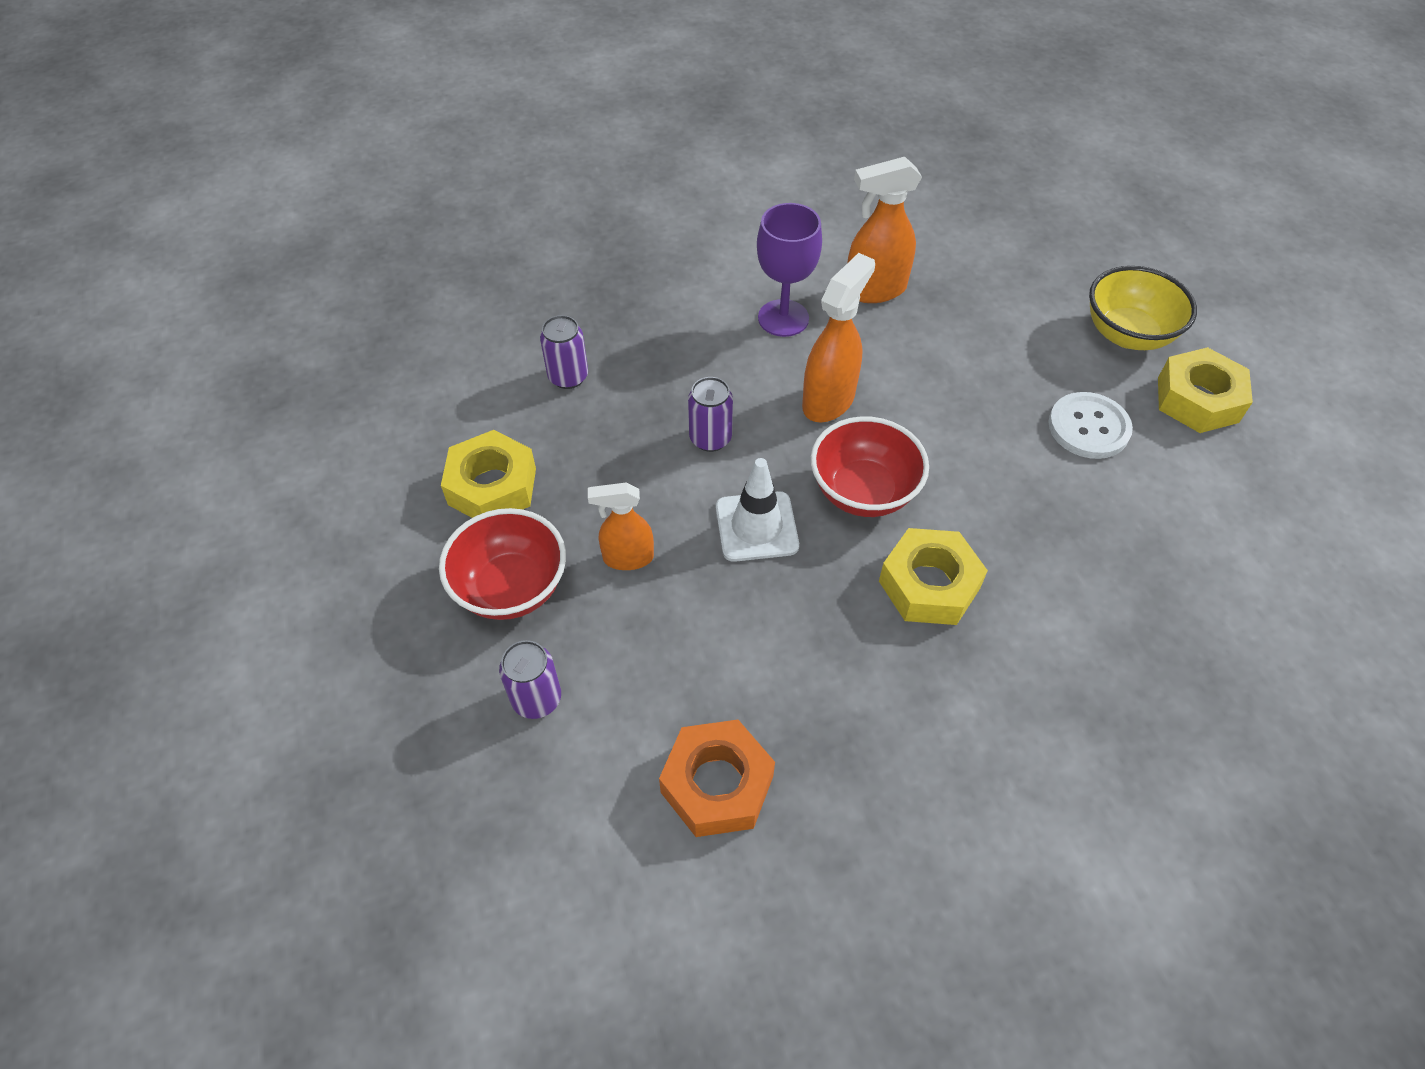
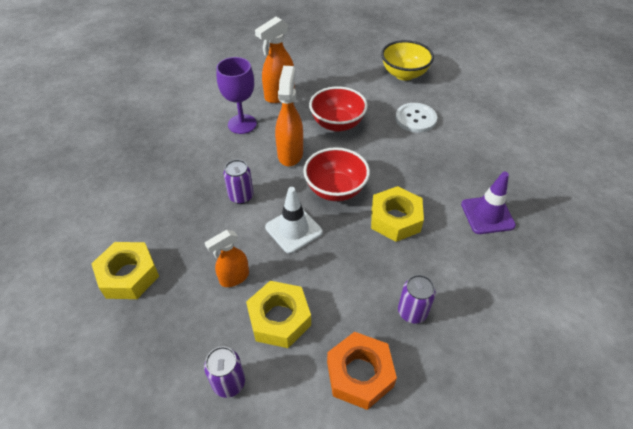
camera: 30 degrees left, 5 degrees down
(511, 588) = (175, 327): red bowl -> red bowl (337, 124)
(568, 377) = (140, 197): purple can -> purple can (412, 312)
(1096, 652) = (487, 215): none -> purple traffic cone
(1197, 400) = (451, 90): yellow nut -> yellow nut (279, 319)

